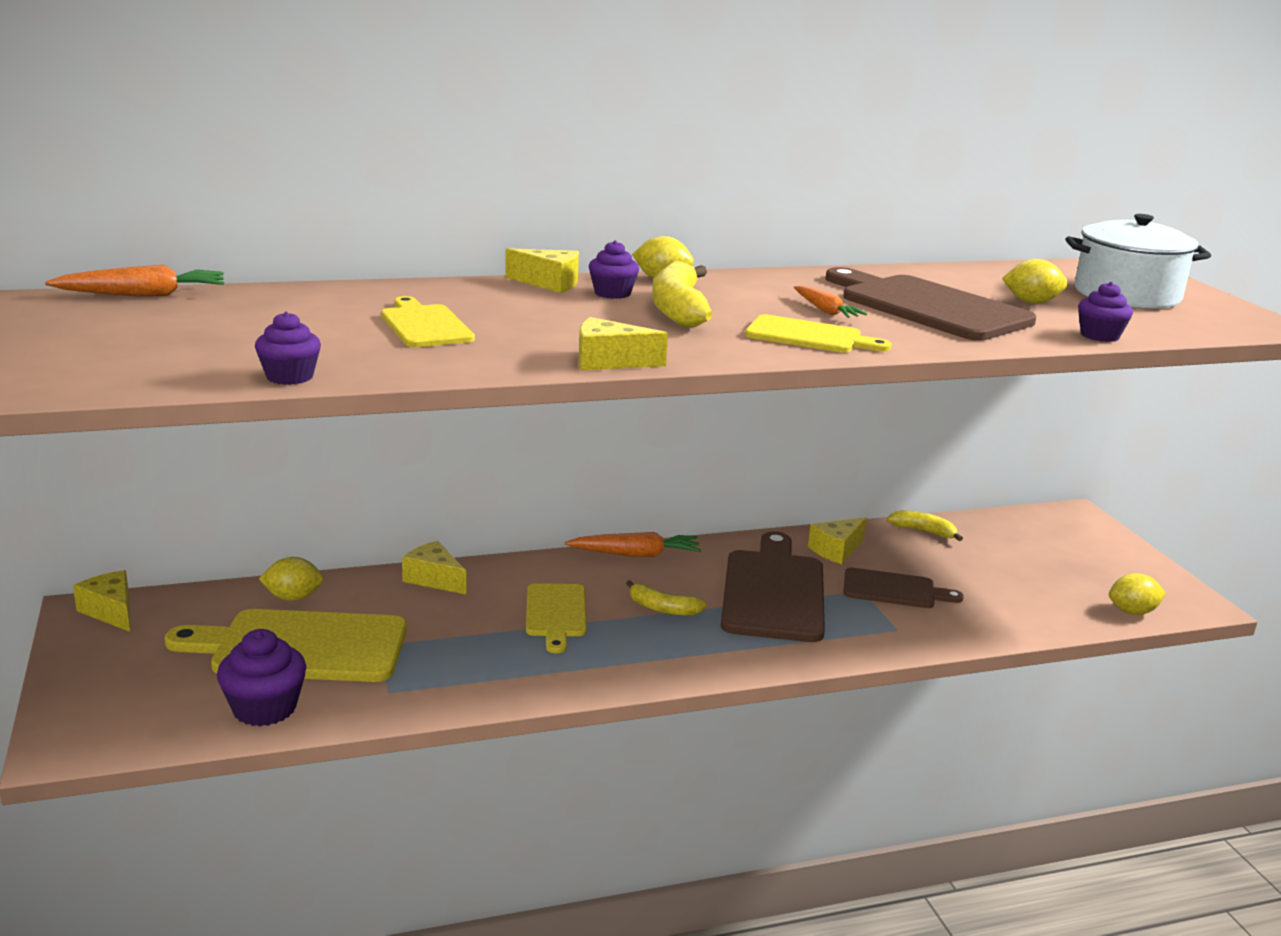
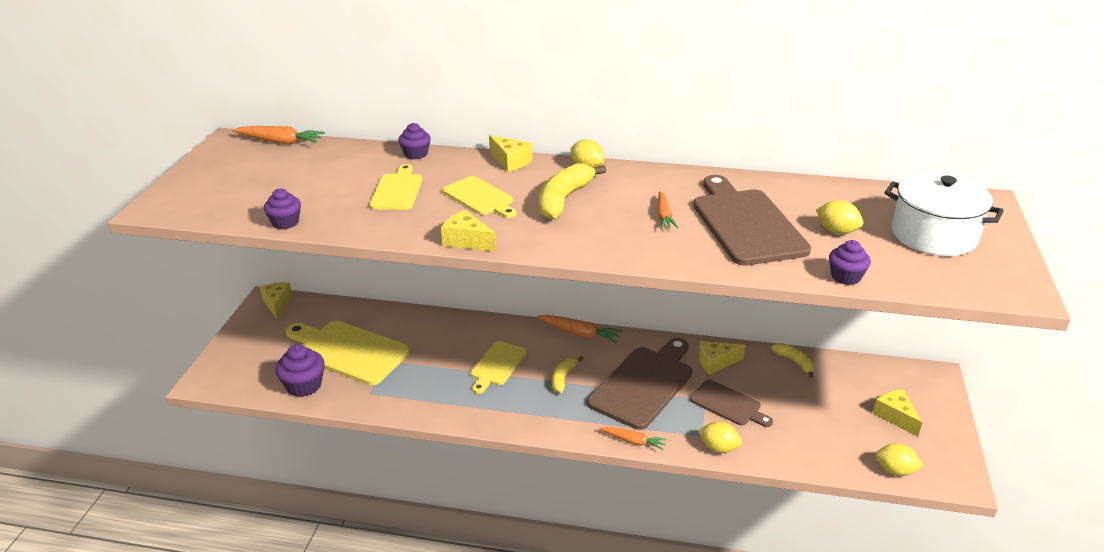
camera: 30 degrees right, 10 degrees up
(293, 597) = (368, 317): yellow lemon -> yellow lemon (719, 448)
(434, 579) = (449, 323): yellow cheese -> yellow cheese (895, 416)
(612, 293) = (539, 177): purple cupcake -> purple cupcake (416, 154)
(663, 608) = (563, 378): yellow banana -> yellow banana turned 60 degrees clockwise
(809, 336) = (621, 240): yellow cutting board -> yellow cutting board (480, 197)
(822, 656) = (633, 441): none -> orange carrot

